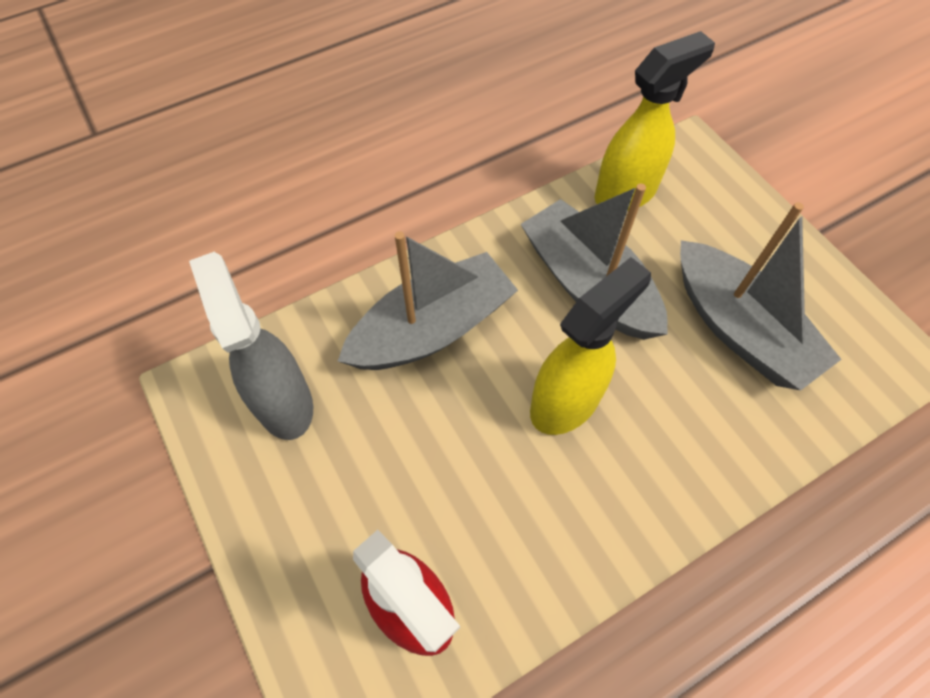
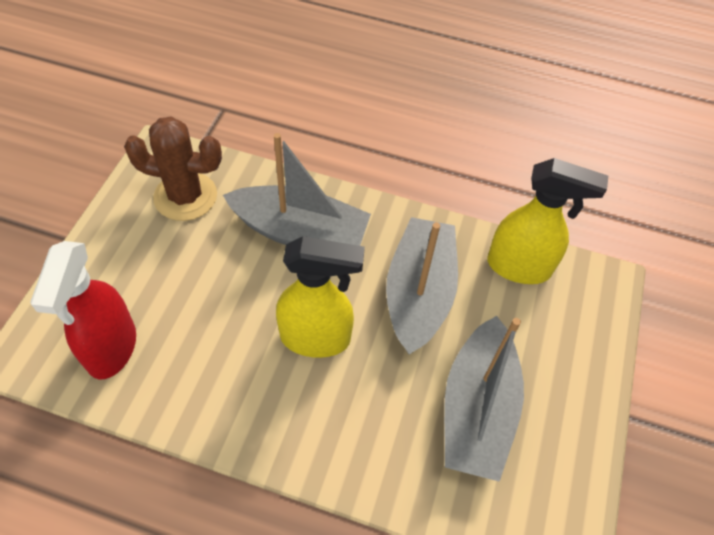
camera: 45 degrees right, 5 degrees down
(284, 402) = (185, 196): grey spray bottle -> brown cactus

